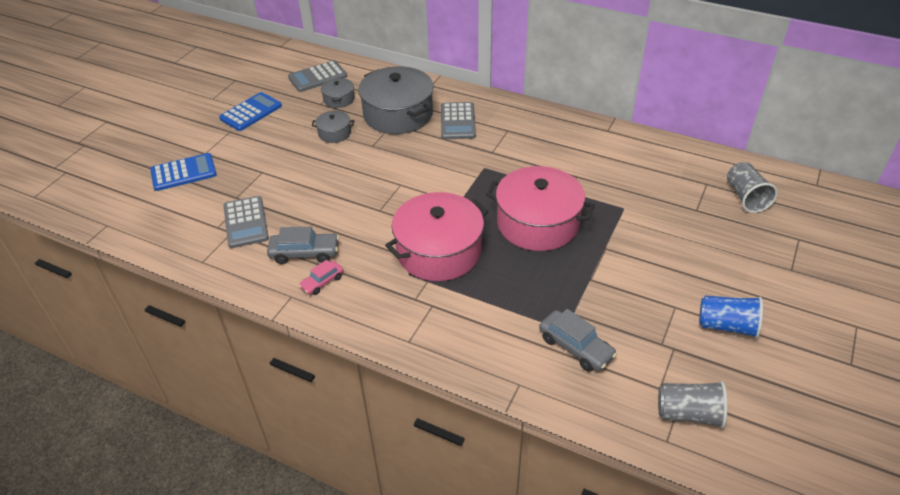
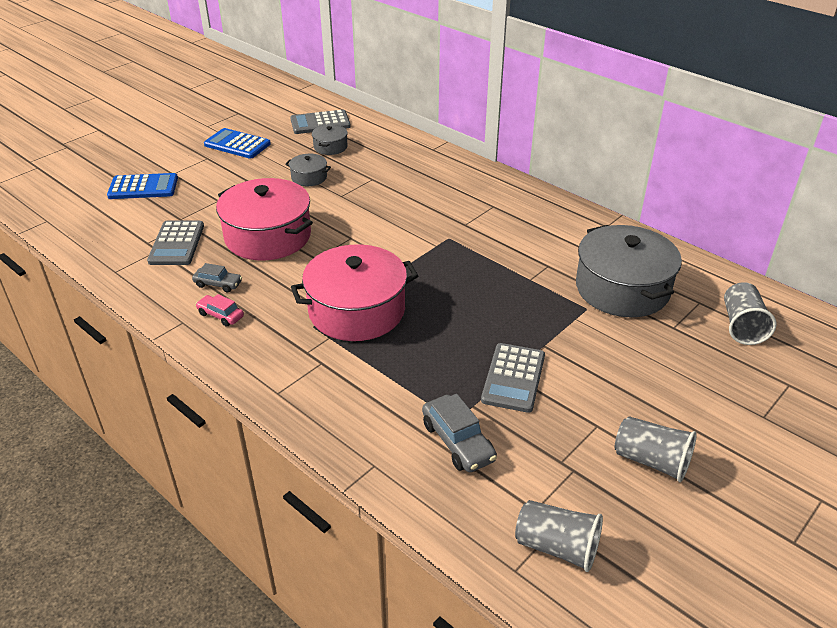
camera: 15 degrees right, 5 degrees down
(251, 112) = (237, 144): blue calculator -> blue calculator turned 120 degrees counterclockwise
(304, 253) = (218, 284): grey car -> grey car, size x0.63
(322, 282) = (220, 315): pink car -> pink car turned 60 degrees clockwise
(398, 114) = (383, 171): grey pot -> grey pot (622, 289)
(457, 121) = (443, 188): grey calculator -> grey calculator (513, 378)
(537, 223) = (479, 304): pink pot -> pink pot (268, 236)
(727, 326) = (651, 461): blue cup -> grey cup

